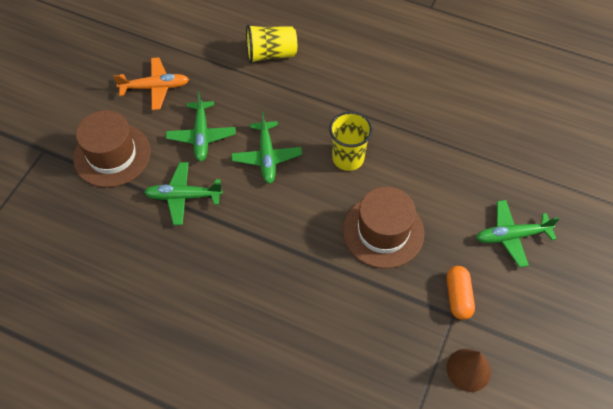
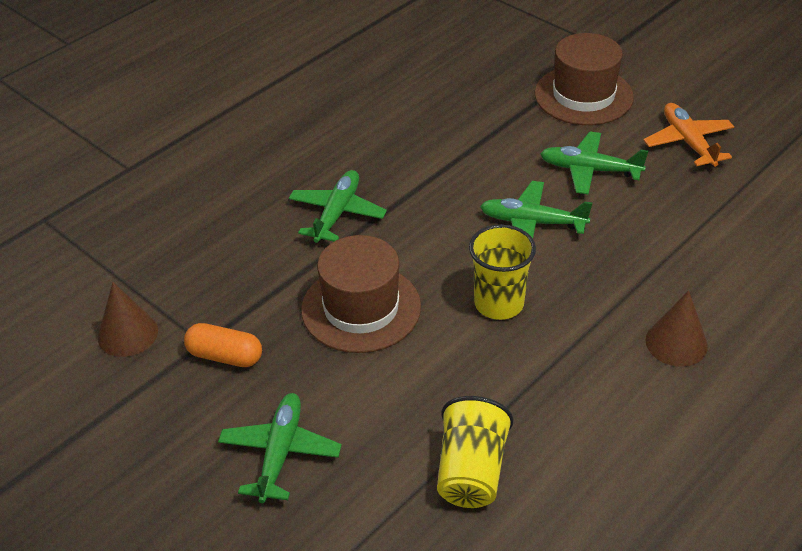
camera: 110 degrees right, 15 degrees down
(155, 87) = (688, 142): orange plane -> orange plane turned 150 degrees clockwise
(183, 196) = (498, 141): green plane -> green plane (337, 213)
(271, 54) = (731, 265): yellow cup -> yellow cup (471, 471)
(344, 71) = (676, 343): none -> brown cone

